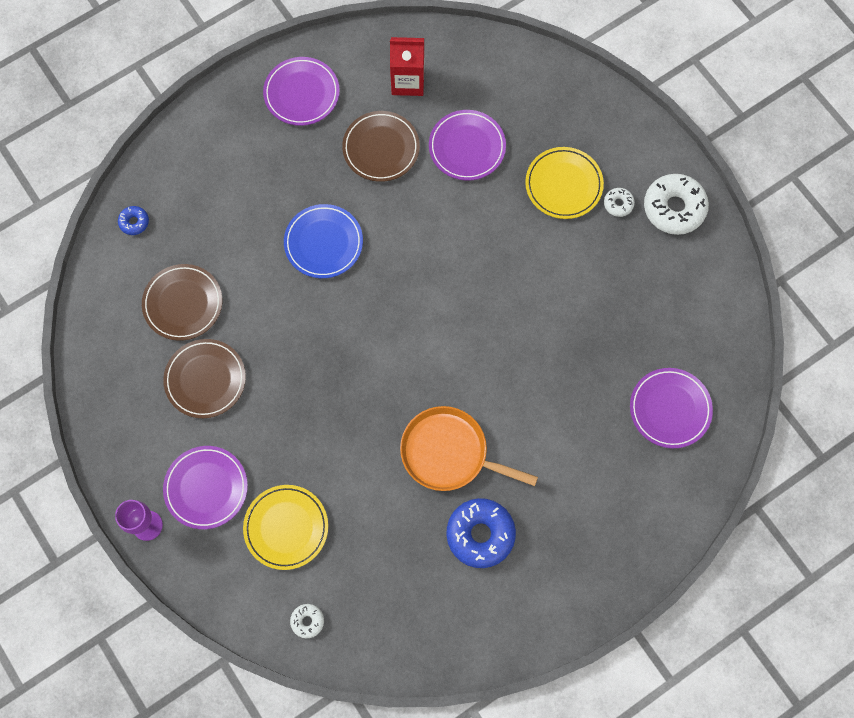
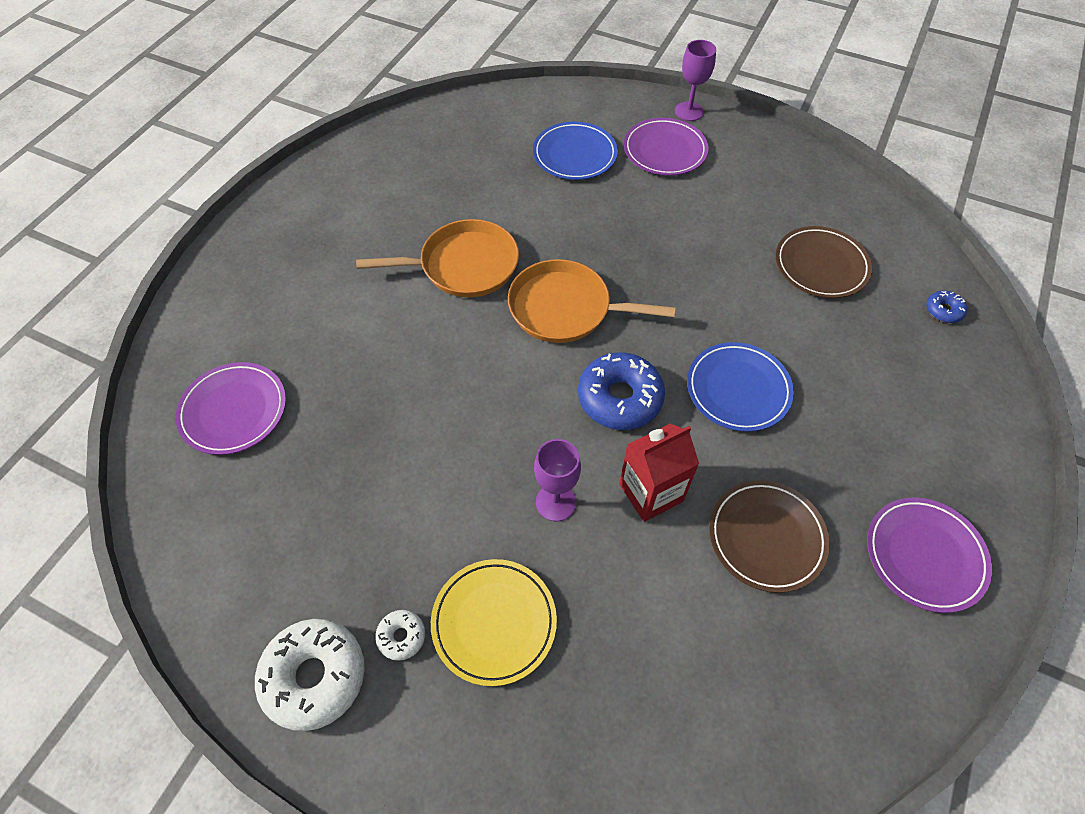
camera: 150 degrees right, 15 degrees down
(205, 379) = (739, 219): brown plate -> none
(286, 527) = (574, 155): yellow plate -> blue plate
(307, 621) = (510, 111): white donut -> none
(396, 370) = (565, 308): none -> orange pan
(408, 81) = (810, 660): red carton -> red carton (651, 492)
(467, 147) = (659, 603): purple plate -> none
(480, 534) = (395, 220): blue donut -> blue donut (620, 398)
(490, 232) = (556, 502): none -> purple goblet

